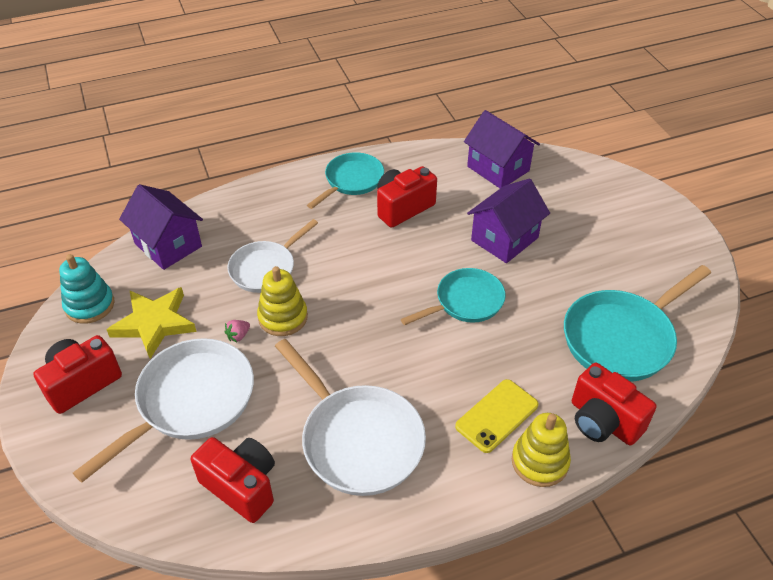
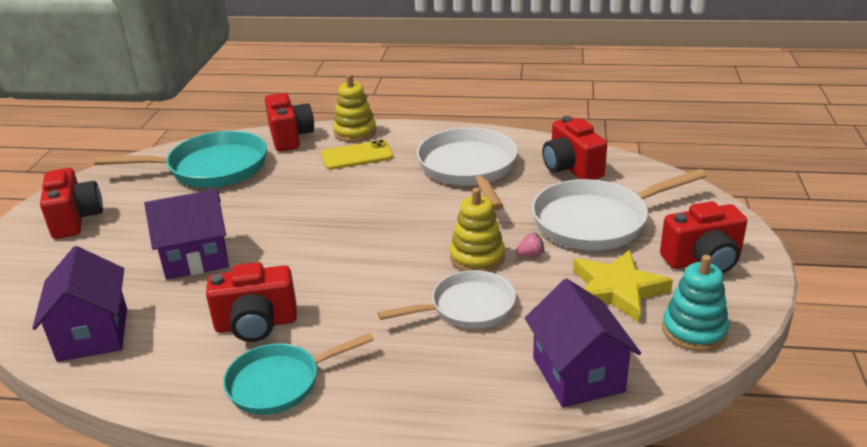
camera: 150 degrees left, 15 degrees down
(465, 302) = (297, 221): turquoise pan -> none
(648, 238) = (75, 219): none -> red camera

